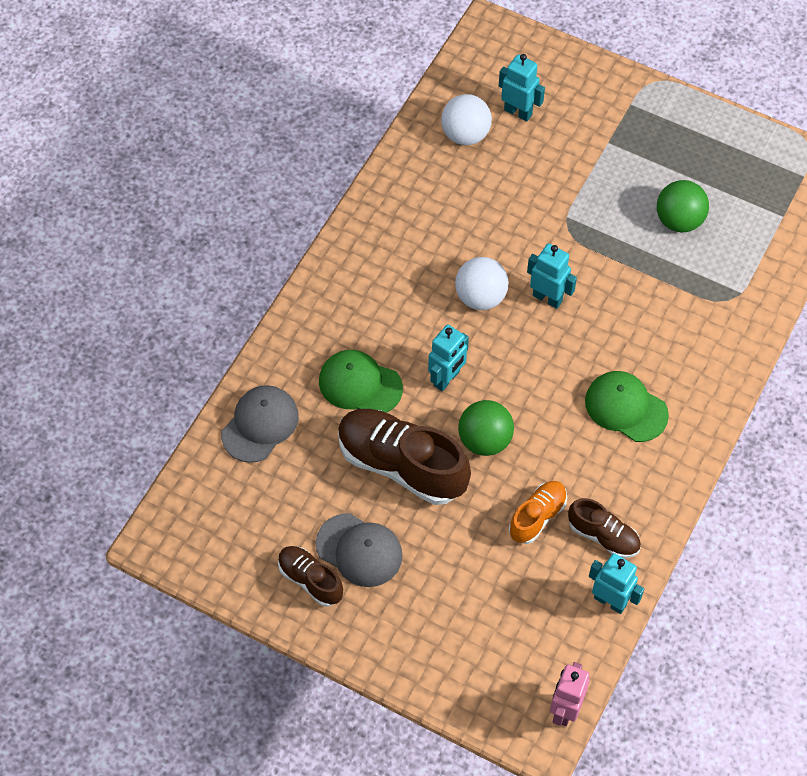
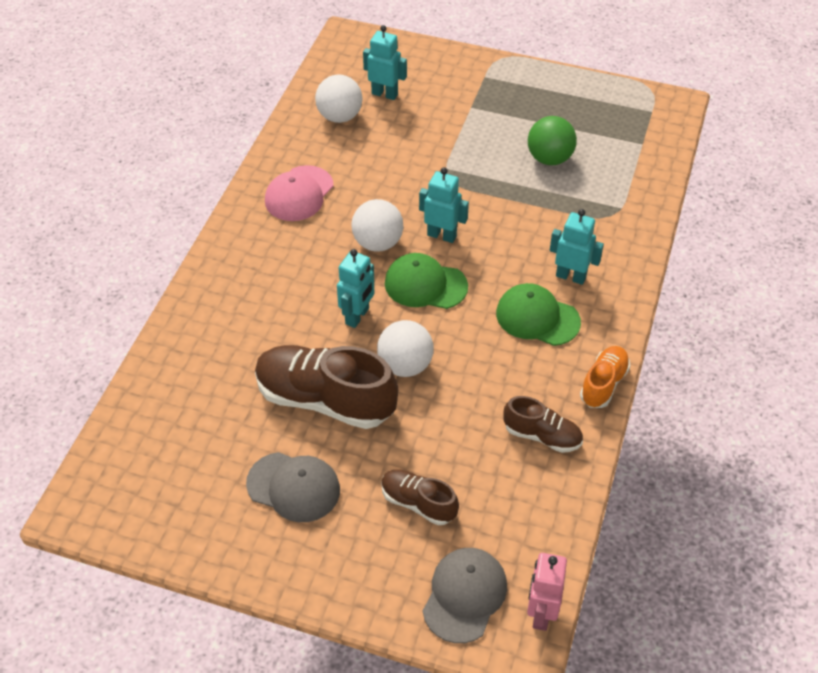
camera: 10 degrees left, 10 degrees down
(260, 425) = (174, 383): grey cap -> grey cap (464, 595)
(310, 580) = (245, 524): brown shoe -> brown shoe (418, 503)
(360, 384) = (272, 333): green cap -> green cap (425, 285)
(409, 226) = (299, 194): none -> pink cap
(485, 440) = (405, 365): green ball -> white ball
(537, 517) = (472, 427): orange shoe -> orange shoe (603, 384)
(610, 601) = (563, 496): turquoise robot -> turquoise robot (571, 276)

